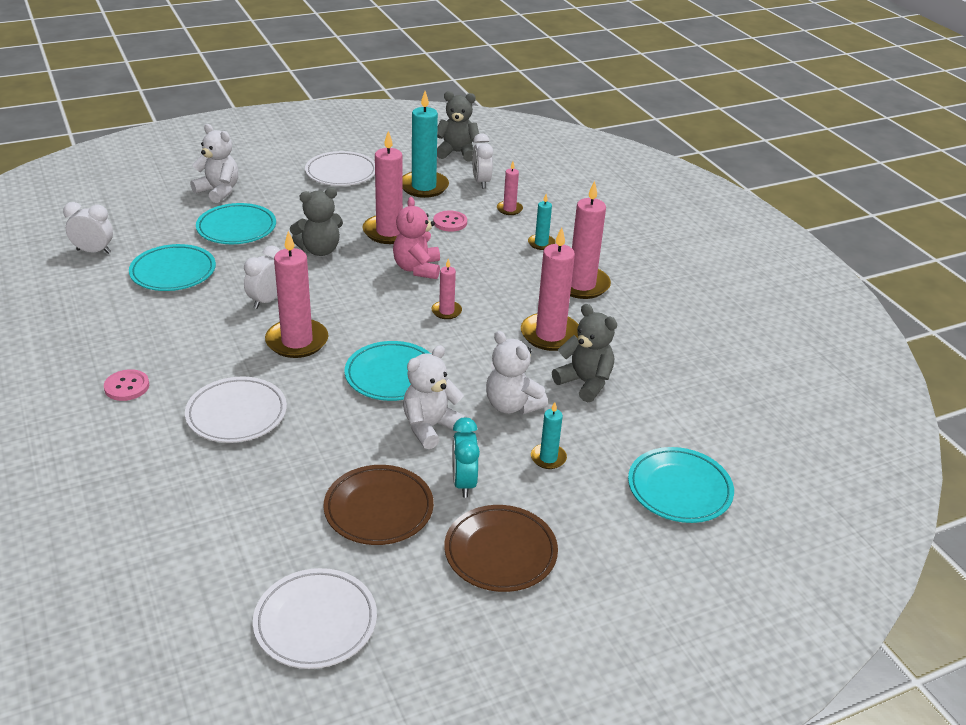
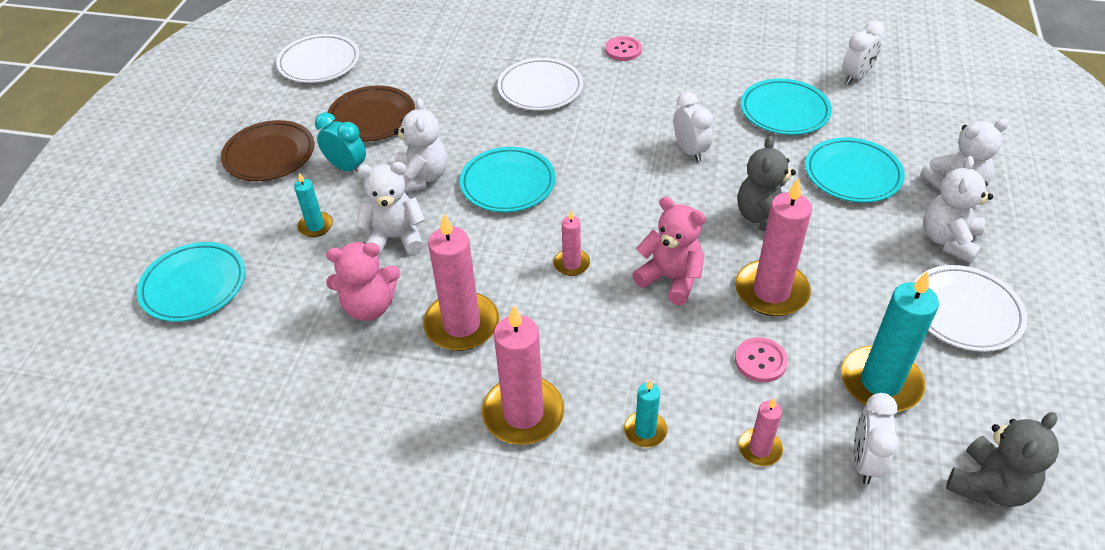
camera: 130 degrees right, 10 degrees up
(279, 185) = (948, 240): none -> white teddy bear
(297, 341) = (608, 147): pink candle -> none
(481, 182) = (865, 461): white clock -> white clock turned 105 degrees counterclockwise
(585, 383) = (369, 306): grey teddy bear -> pink teddy bear

